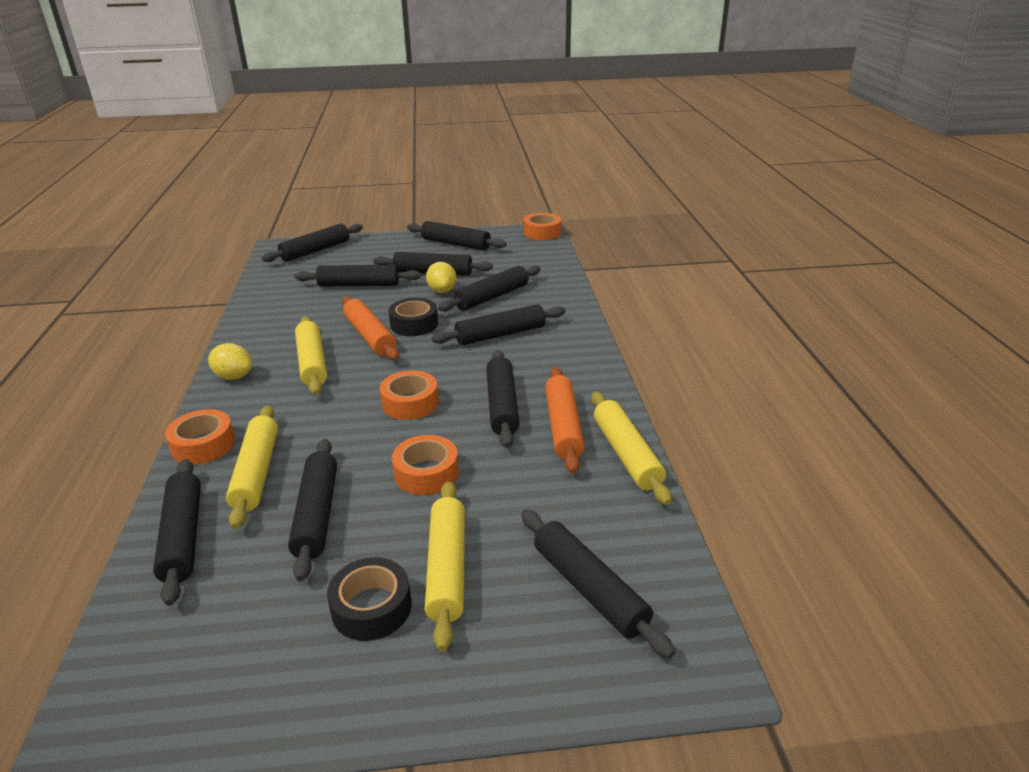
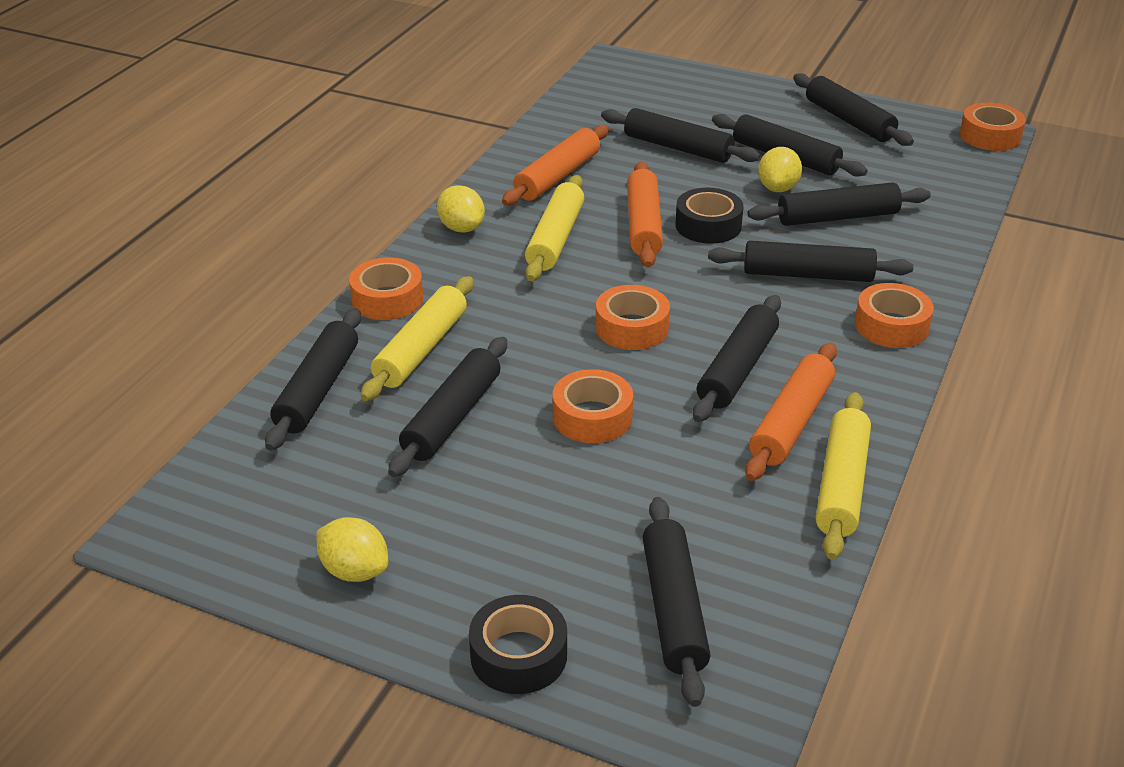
camera: 30 degrees right, 5 degrees up
(285, 323) = (557, 176): none -> orange rolling pin
(313, 679) = (354, 571): none -> yellow lemon
(315, 250) = (656, 80): black rolling pin -> none
(371, 607) = (445, 531): black tape -> black tape (518, 655)
(447, 568) = (543, 525): yellow rolling pin -> none
(574, 348) = (891, 326): none -> orange tape

